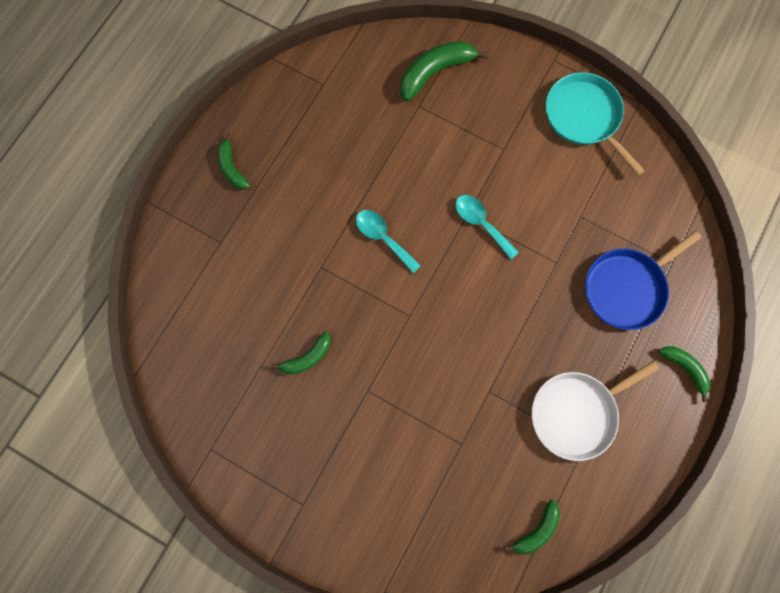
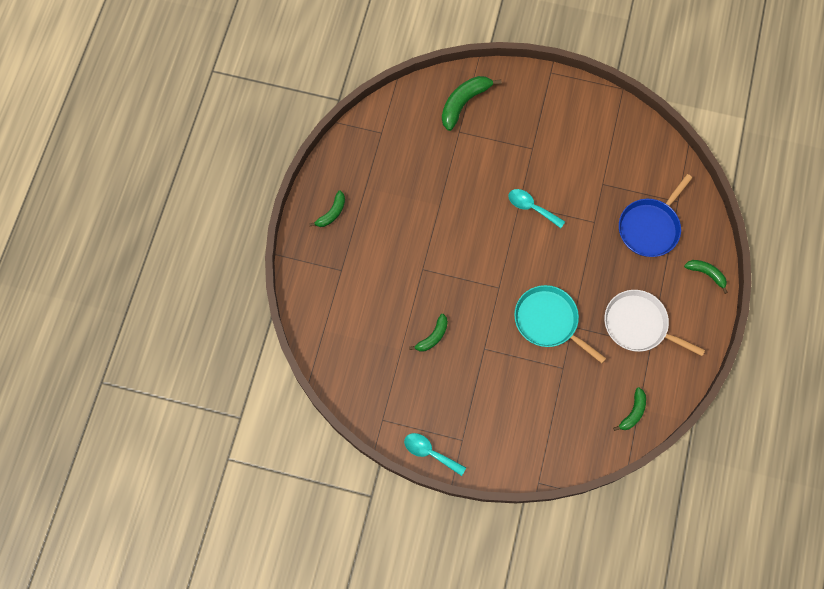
camera: 15 degrees left, 5 degrees down
(232, 168) = (332, 213): green banana -> green banana turned 105 degrees counterclockwise
(383, 238) = (462, 236): turquoise spoon -> turquoise spoon (429, 452)
(576, 413) = (638, 325): white pan -> white pan turned 75 degrees clockwise
(584, 117) = (585, 110): turquoise pan -> turquoise pan (548, 321)

